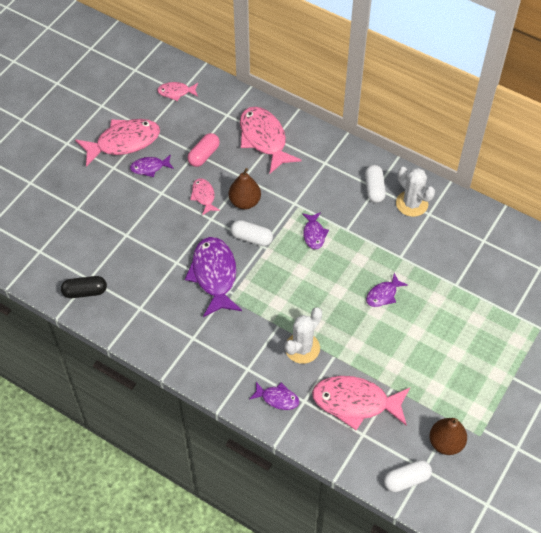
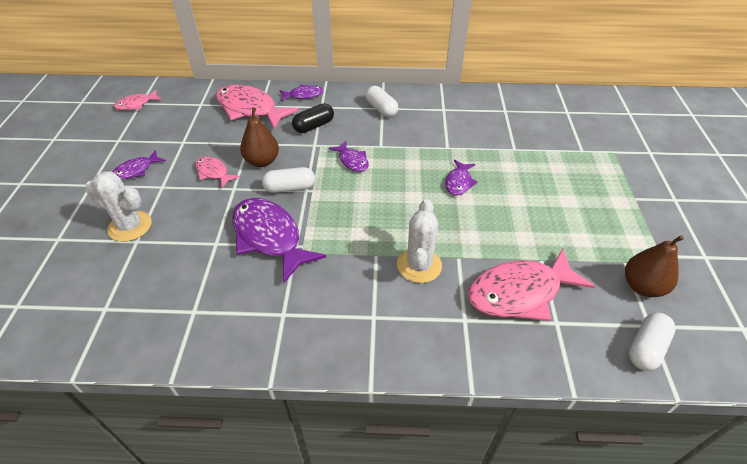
camera: 30 degrees left, 10 degrees down
(85, 292) = (105, 326): black capsule -> black capsule (314, 126)
(123, 142) = (94, 160): pink fish -> none
(204, 155) = (194, 140): pink capsule -> none
(277, 398) = (433, 333): purple fish -> purple fish (303, 95)
(412, 203) = (422, 108): white cactus -> white cactus (130, 226)

